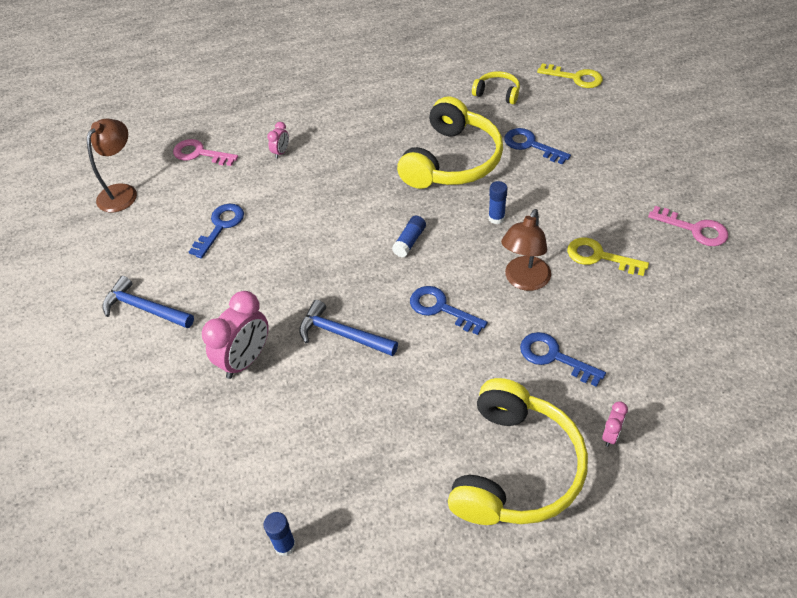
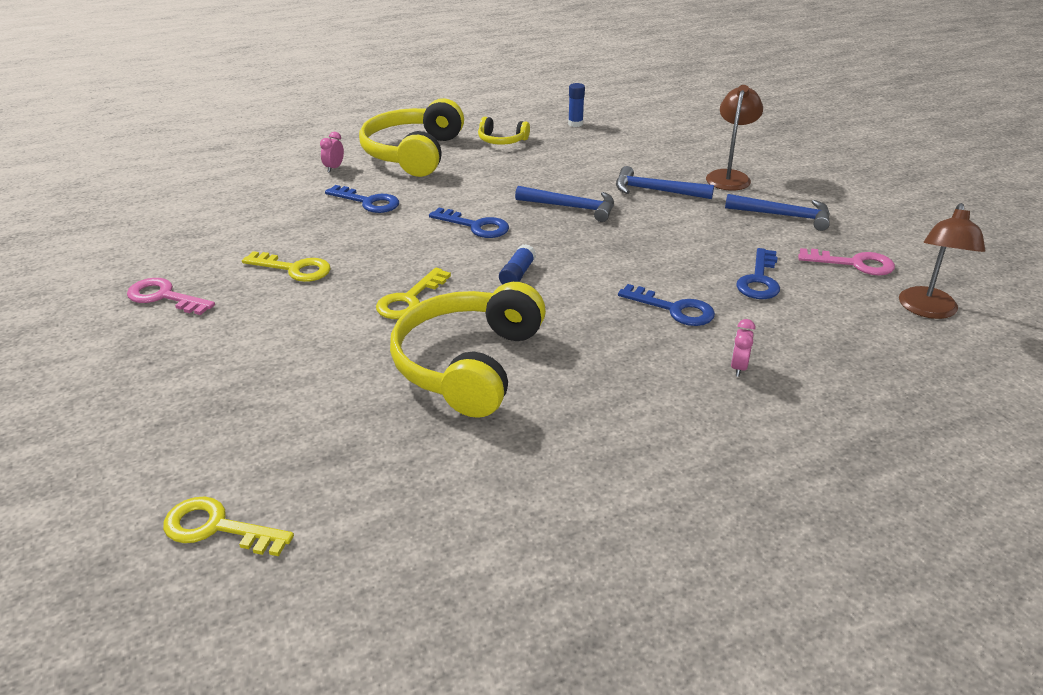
camera: 170 degrees right, 15 degrees down
(200, 154) = (865, 362): pink key -> pink key (854, 264)
(245, 360) = (656, 191): pink clock -> blue hammer
(496, 218) = (409, 299): blue glue stick -> yellow key
(497, 93) = (384, 486): yellow headphones -> yellow headphones (501, 140)
(524, 281) = (385, 248): brown lamp -> brown lamp (729, 176)
(530, 145) = (343, 391): blue key -> blue key (674, 309)

